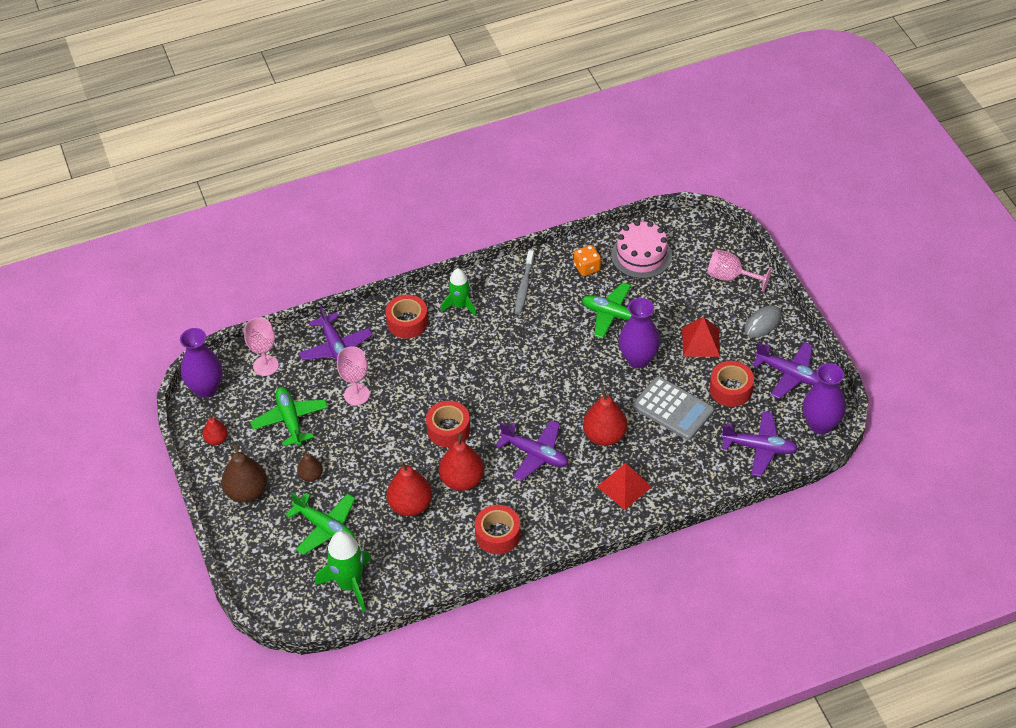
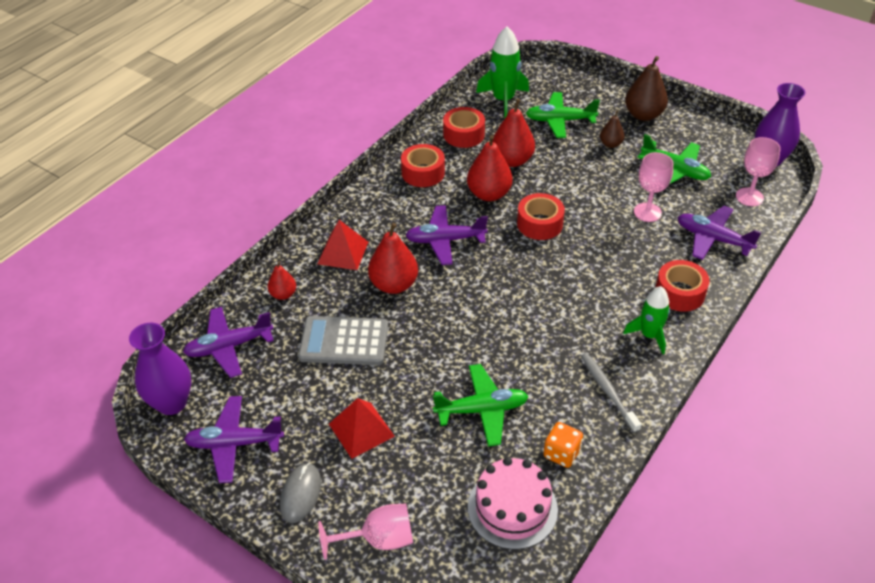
camera: 145 degrees right, 5 degrees down
(216, 439) = (711, 133): red pear -> red pear (283, 294)
(638, 359) = (417, 374): purple vase -> none
(731, 389) = (294, 392): red tape -> red tape (463, 134)

